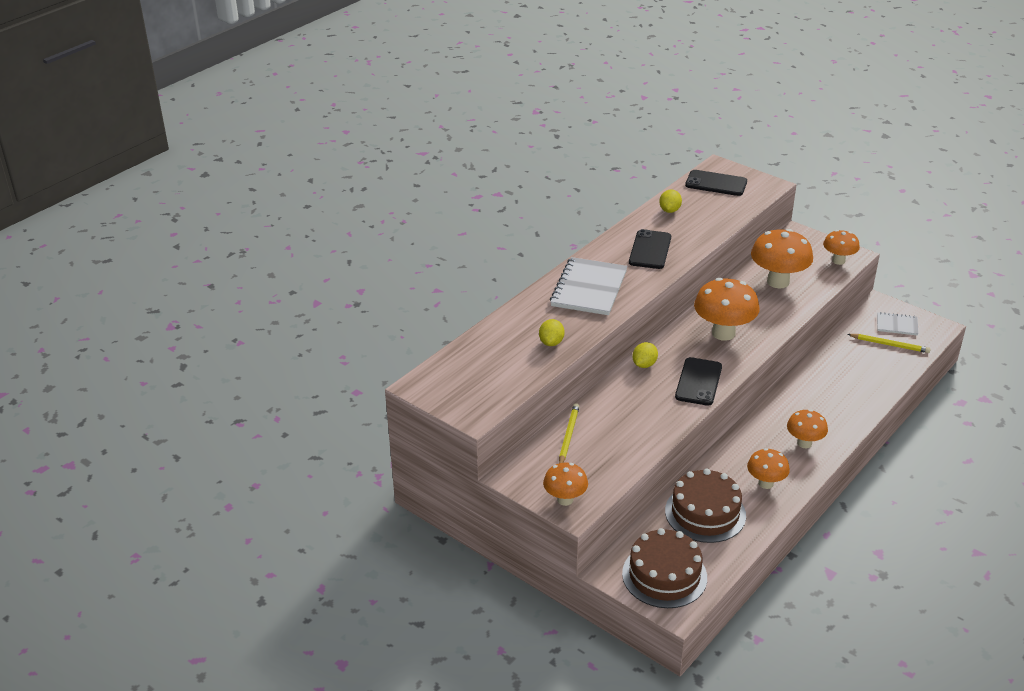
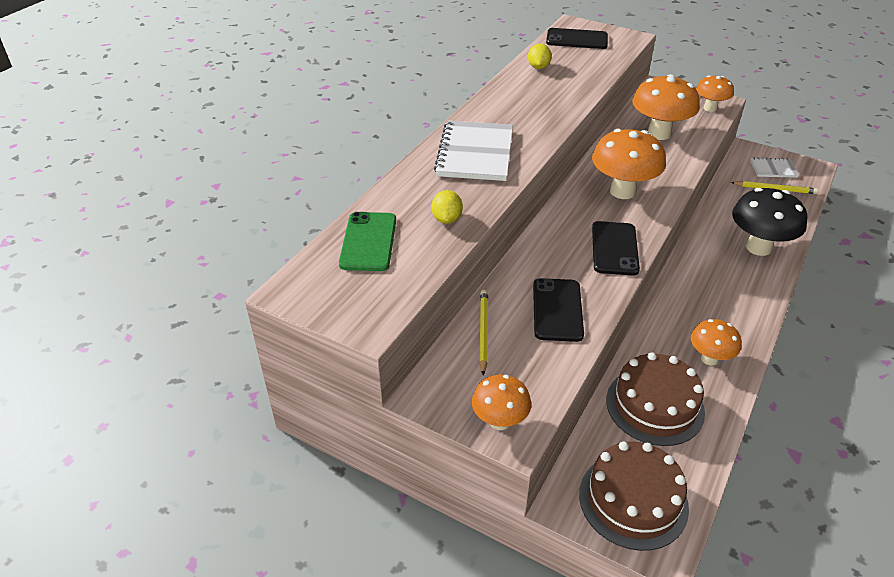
camera: 10 degrees left, 5 degrees up
(485, 354) = (368, 242): none -> green phone
(644, 364) = (548, 234): yellow lemon -> none
(650, 250) = (530, 107): black phone -> black phone (557, 310)
(804, 443) = (733, 305): orange mushroom -> none
(849, 397) = (758, 247): none -> black mushroom

